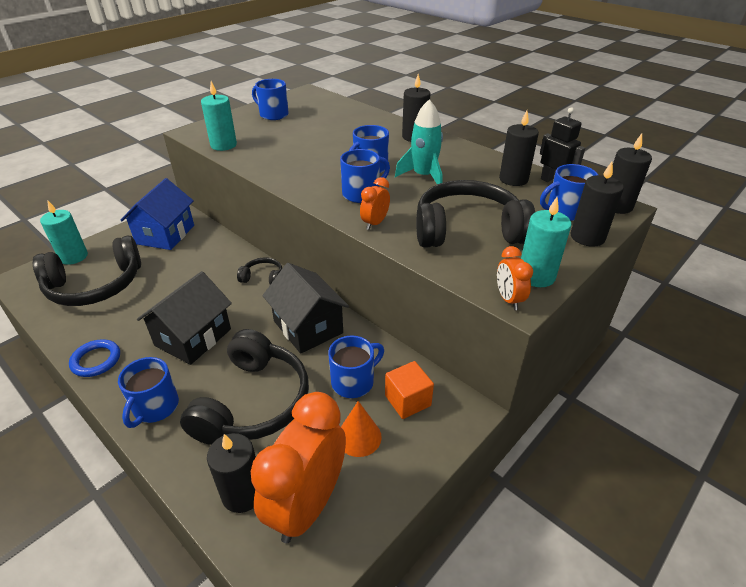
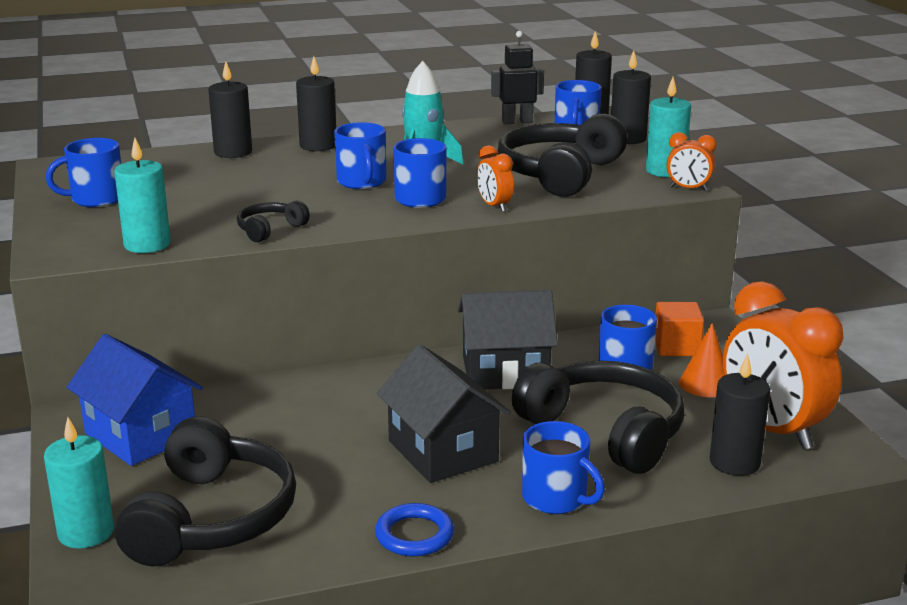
camera: 60 degrees left, 15 degrees down
(263, 277) = (366, 378): black headphones -> black headphones (270, 230)
(513, 179) = (488, 133): black candle -> black candle (233, 152)

